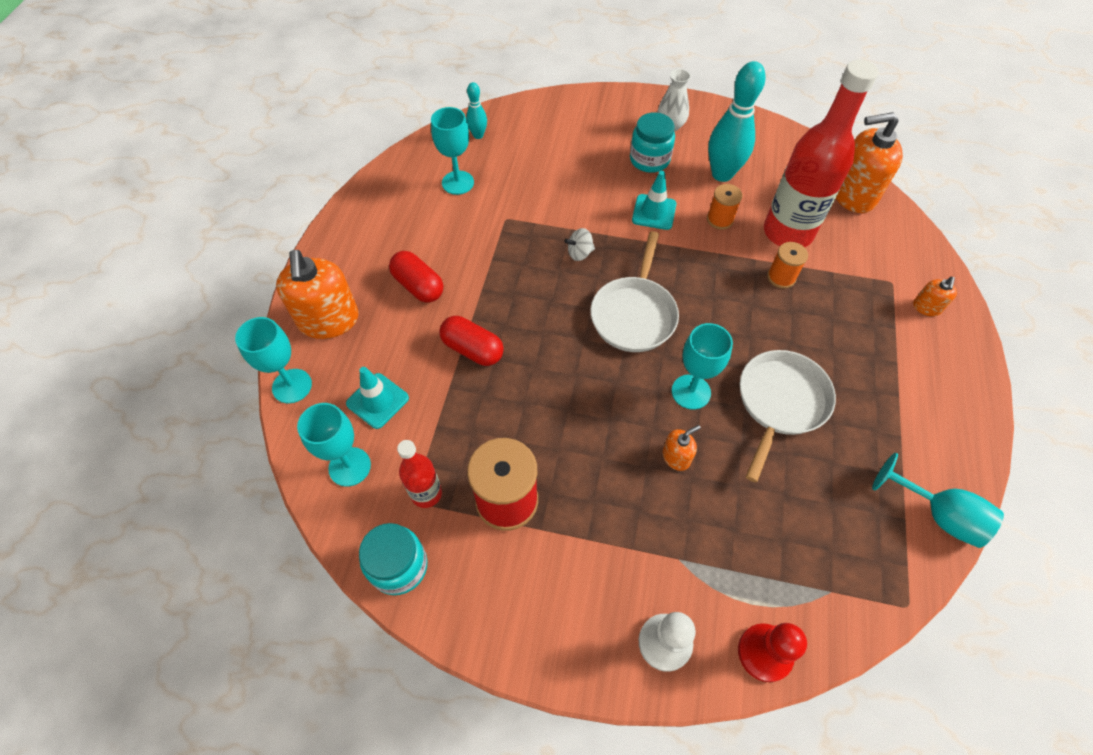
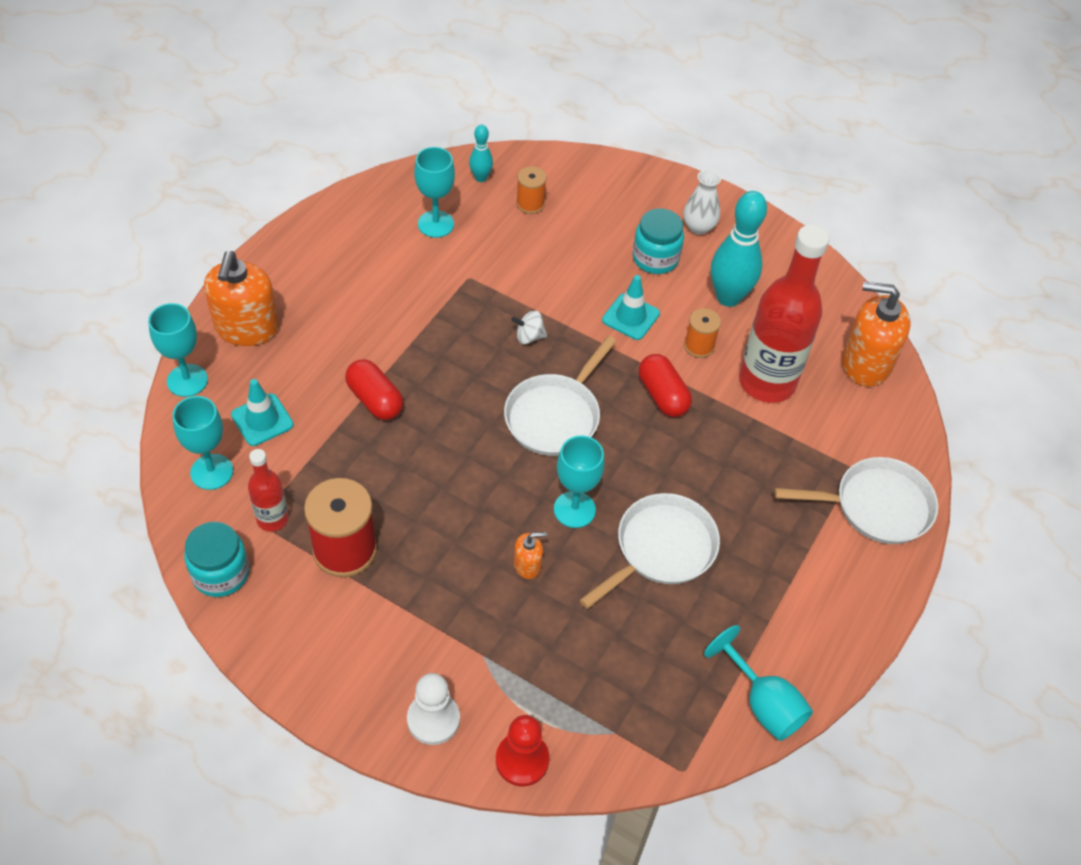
camera: 15 degrees right, 5 degrees down
(418, 286) = (348, 320): red capsule -> red capsule (662, 395)
(781, 277) = (732, 426): orange spool -> orange spool (530, 204)
(926, 307) = (876, 506): orange soap dispenser -> white pan

